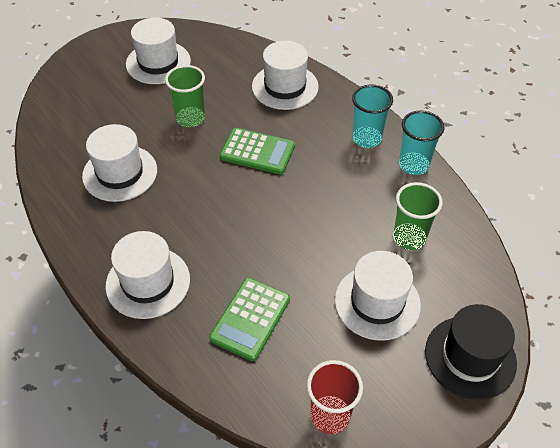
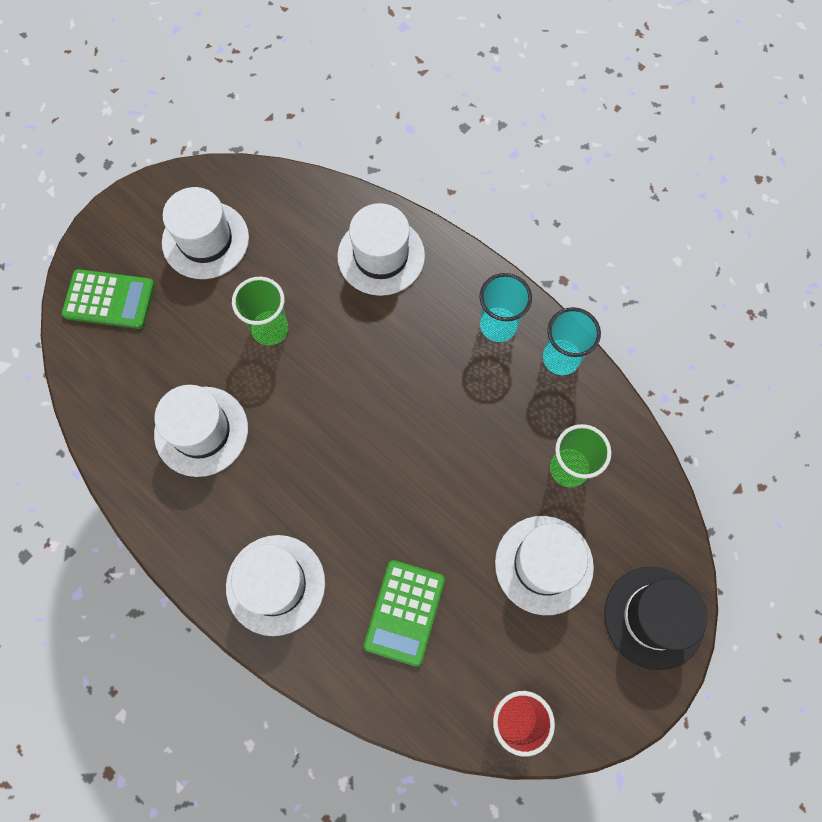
camera: 10 degrees left, 20 degrees up
(257, 152) = (366, 369): green calculator -> green calculator (109, 299)

